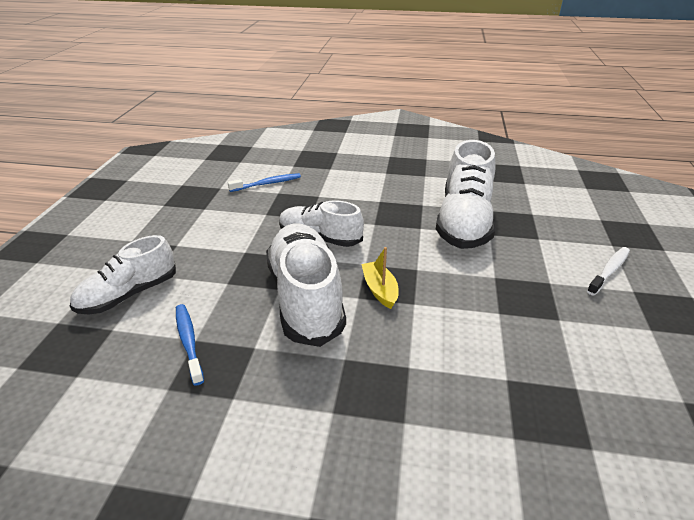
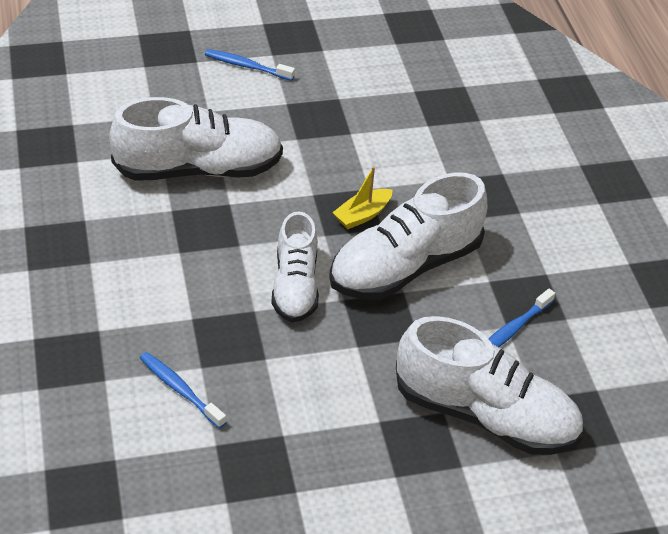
camera: 115 degrees left, 10 degrees up
(129, 294) = (485, 415): white shoe -> white shoe, size x1.57
(609, 271) = (247, 66): white toothbrush -> blue toothbrush

